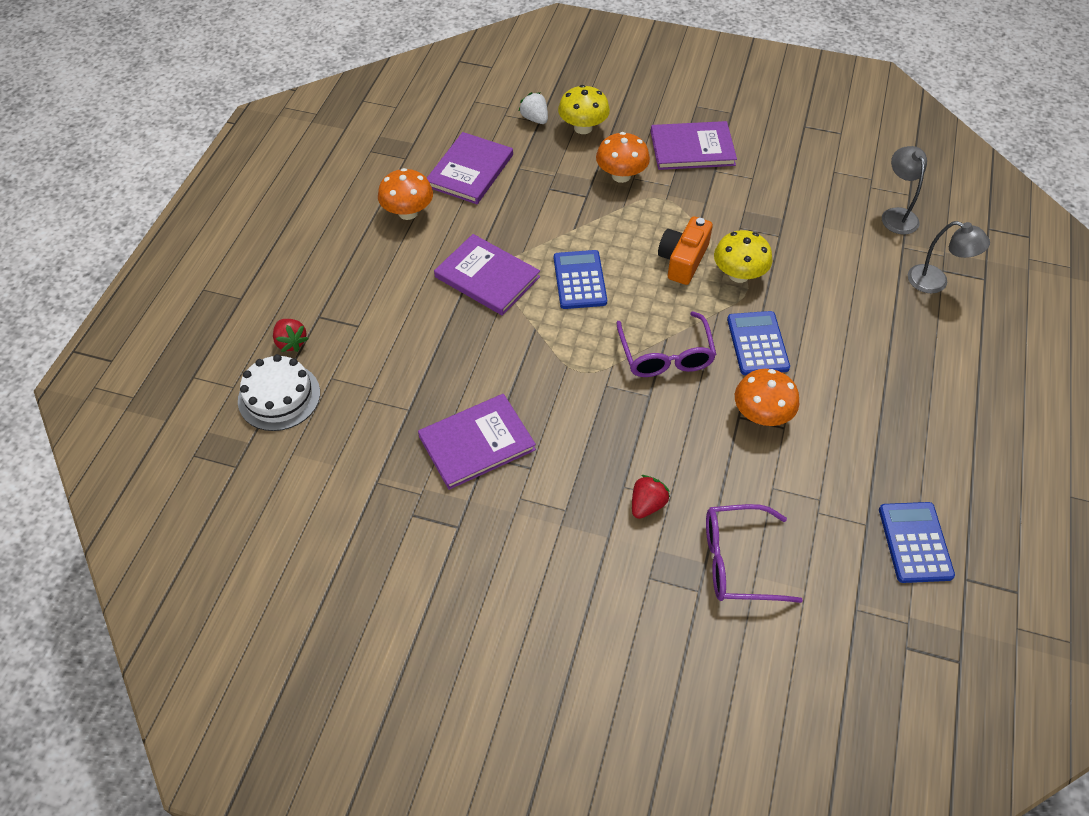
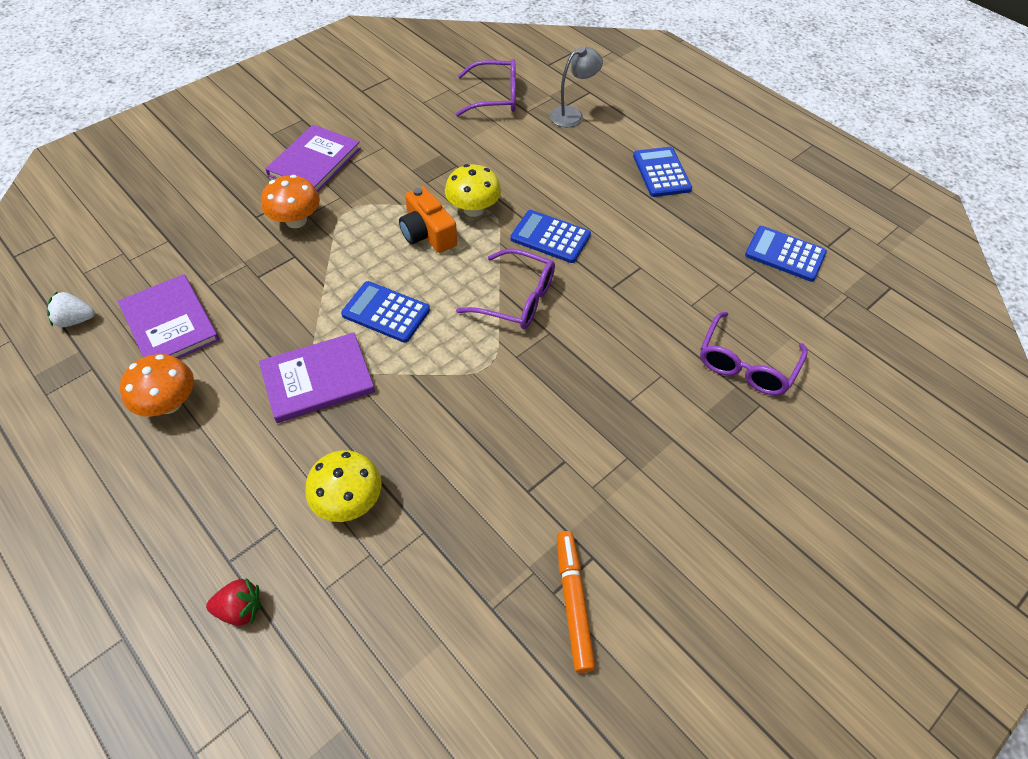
camera: 60 degrees left, 0 degrees up
(279, 396) = (306, 659): white cake -> none
(412, 531) = (573, 602): none -> orange marker
(477, 443) = (507, 491): purple book -> none
(535, 119) = (161, 241): white strawberry -> white strawberry (75, 320)
(583, 128) = (212, 215): yellow mushroom -> yellow mushroom (349, 501)
(647, 505) = (658, 394): red strawberry -> none
(761, 415) = (620, 273): orange mushroom -> none
(896, 215) = (495, 97): grey lamp -> purple glasses
(928, 389) = (661, 172): none -> blue calculator

